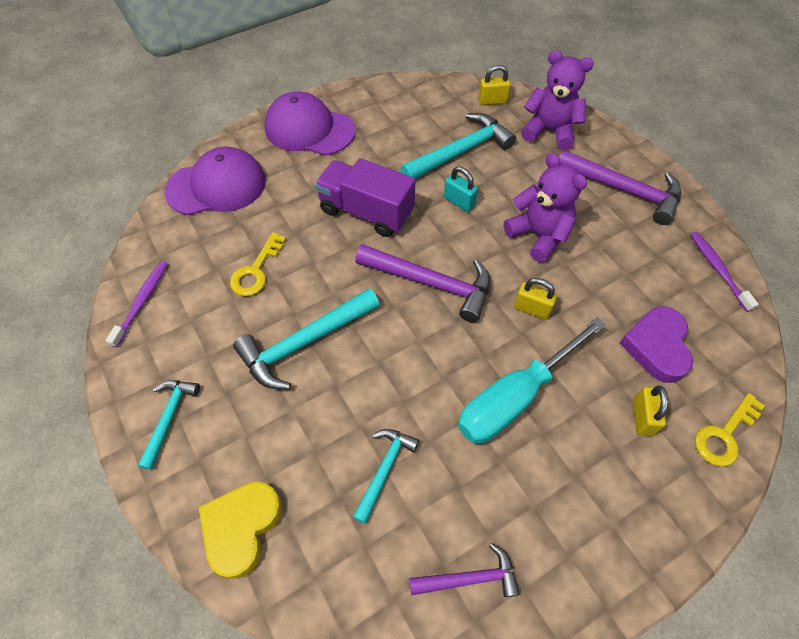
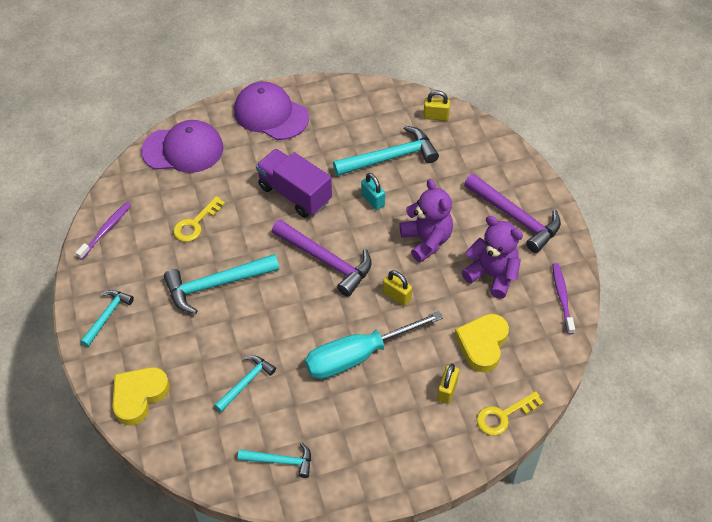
camera: 15 degrees right, 5 degrees down
(469, 578) = (280, 461): purple hammer -> turquoise hammer
(549, 131) = (474, 153): purple teddy bear -> purple teddy bear (492, 275)
(656, 346) = (482, 344): purple heart -> yellow heart

